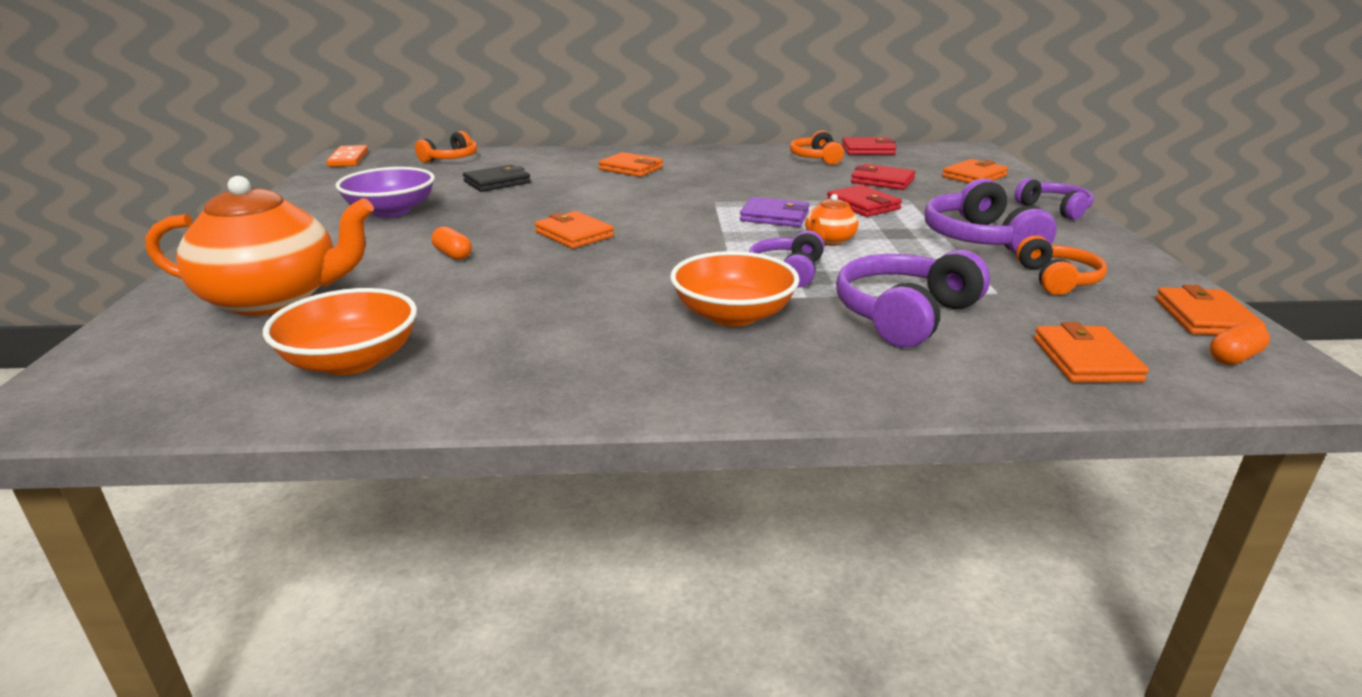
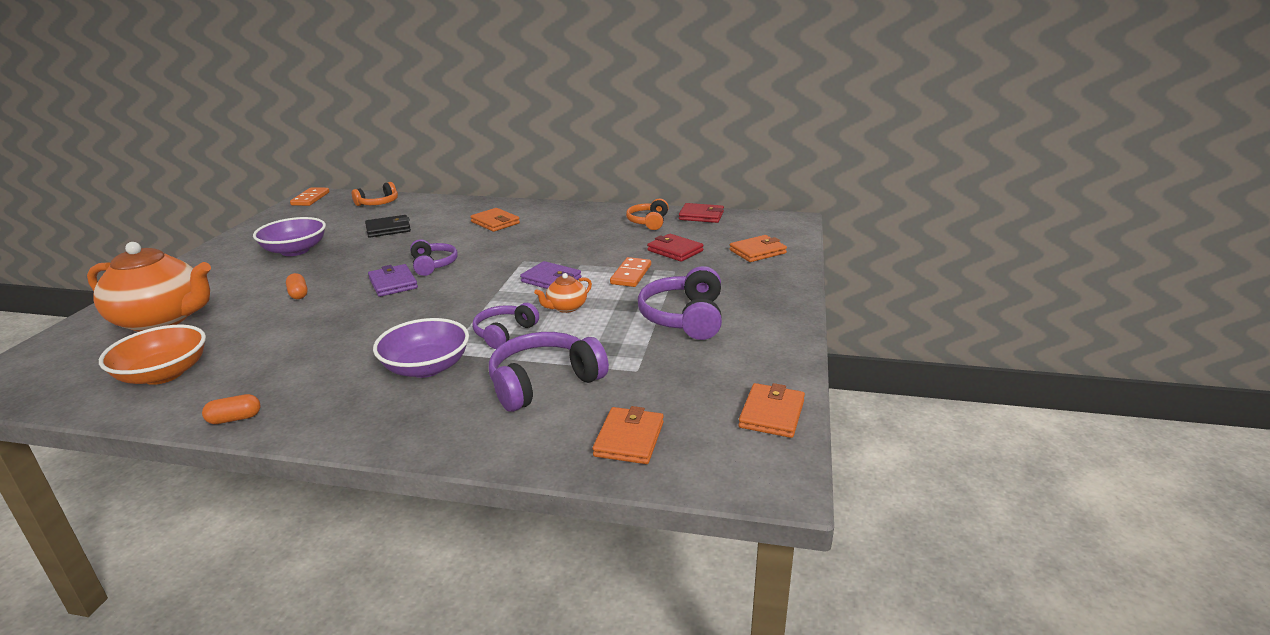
camera: 15 degrees right, 0 degrees up
(574, 234) = (393, 283): orange wallet -> purple wallet
(733, 315) = (426, 367): orange bowl -> purple bowl
(863, 205) = (631, 274): red wallet -> orange domino
(1054, 209) = (784, 292): purple headphones -> purple headphones (433, 265)
(1057, 279) = (698, 364): orange headphones -> none
(1234, 357) = (746, 453): orange capsule -> orange capsule (235, 419)

